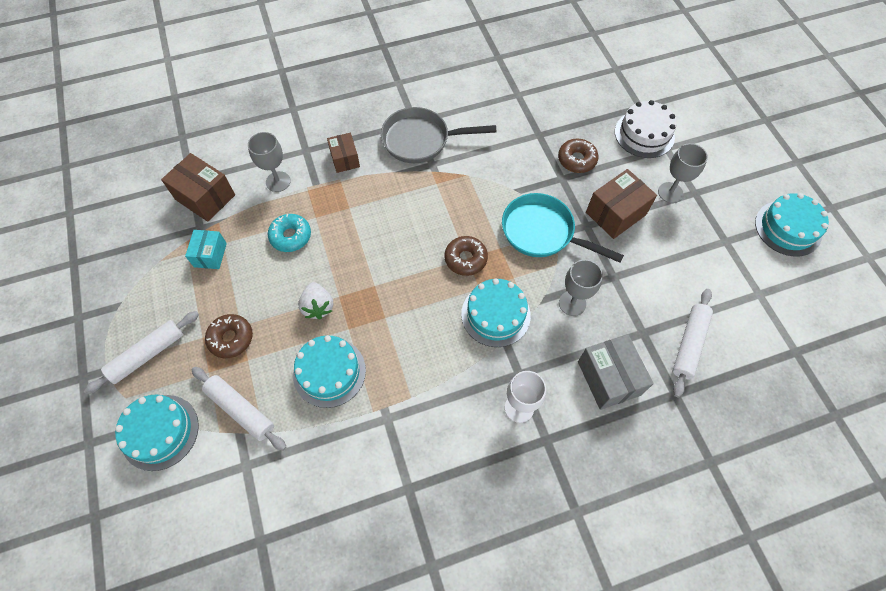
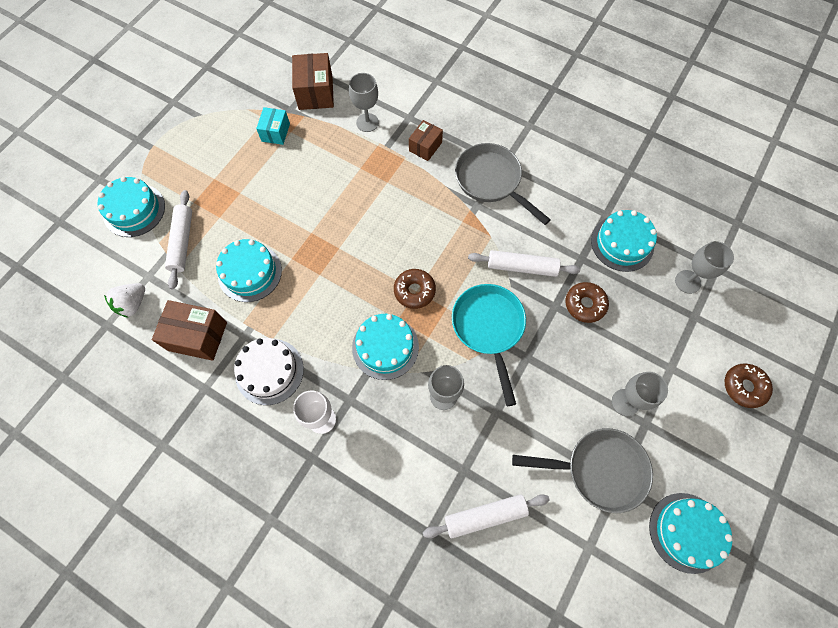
camera: 50 degrees right, 5 degrees up
(147, 355) = (178, 159): white rolling pin -> white rolling pin (522, 267)
(210, 255) = (275, 132): turquoise box -> turquoise box turned 45 degrees counterclockwise
(231, 338) = (226, 195): brown donut -> brown donut (744, 387)
(290, 236) = (331, 166): turquoise donut -> none
(318, 306) = (292, 226): white strawberry -> white strawberry (133, 304)
(549, 103) = (622, 243): none -> turquoise cake
(608, 378) = (400, 470): grey box -> none
(612, 91) = (687, 282): none -> grey goblet
(615, 213) = (560, 372): brown box -> brown box (197, 336)
(644, 134) = (667, 339): white cake -> white cake (269, 371)
(708, 245) = (599, 470): none -> grey pan

